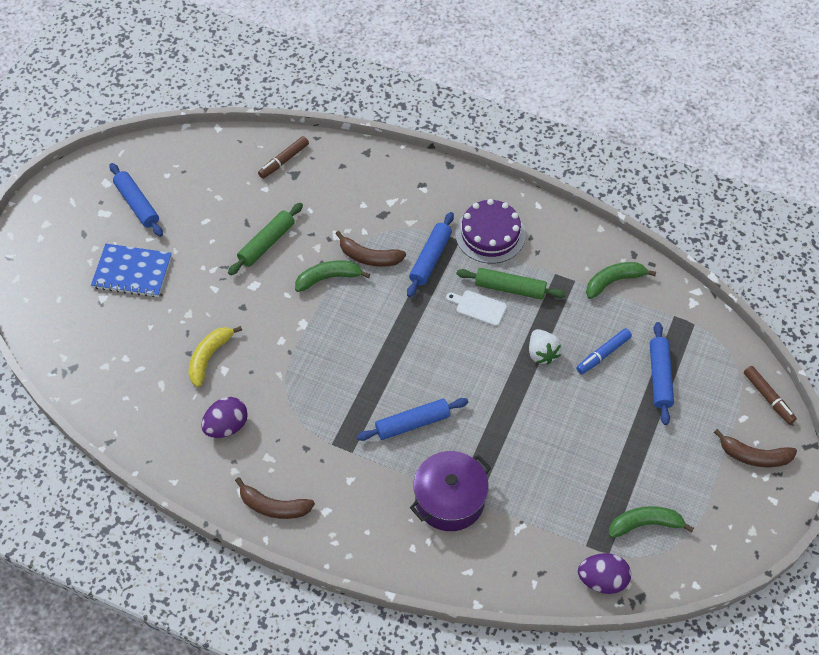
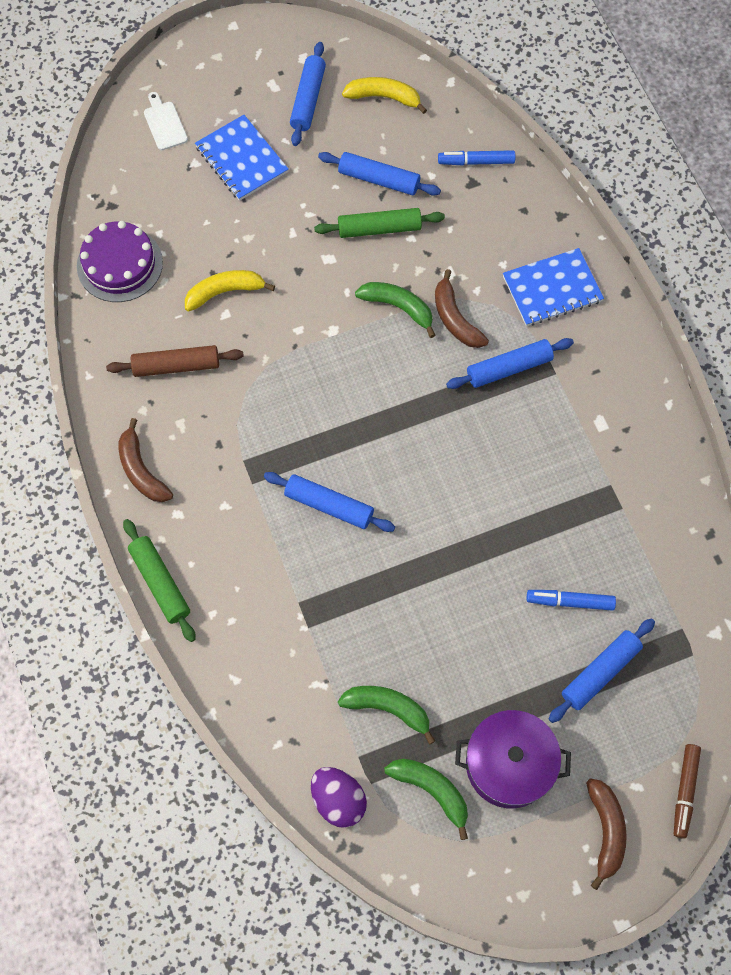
camera: 45 degrees right, 10 degrees up
(185, 167) = (384, 97): none -> yellow banana
(226, 426) = (176, 366): purple egg -> brown rolling pin
(235, 216) = (379, 179): none -> blue rolling pin
(284, 161) = (476, 162): brown marker -> blue marker
(406, 196) = (552, 289): none -> blue notebook
(449, 500) = (287, 602): purple pot -> purple pot (509, 764)
(478, 307) = (503, 453): white cutting board -> white cutting board (164, 123)
(490, 234) = (590, 393): purple cake -> purple cake (119, 264)
(510, 288) = (552, 461): green rolling pin -> green rolling pin (160, 583)
(542, 353) = (513, 548): white strawberry -> none
(614, 281) = (660, 542): green banana -> green banana (388, 709)
(754, 456) = (605, 831): brown banana -> brown banana turned 150 degrees counterclockwise

